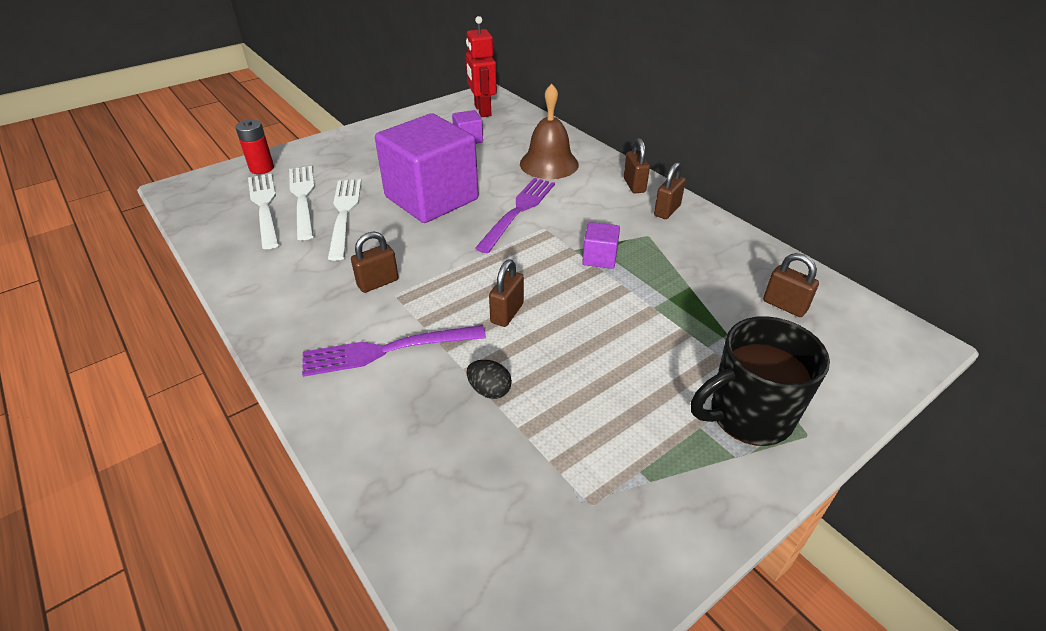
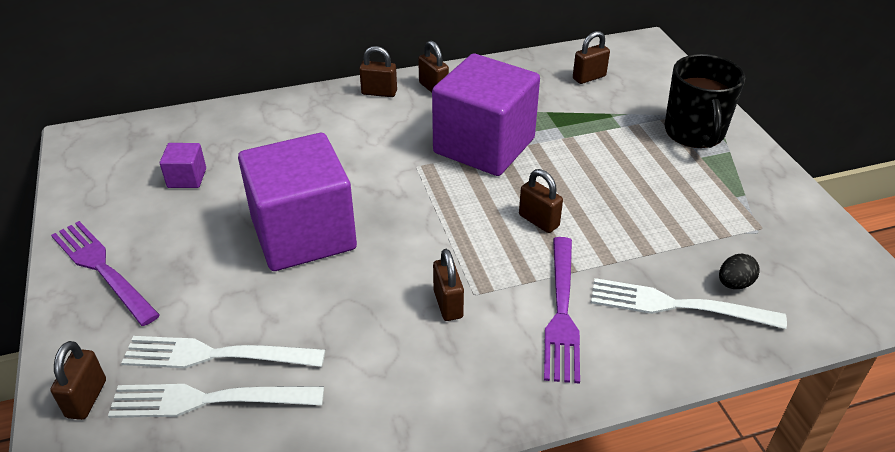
camera: 70 degrees left, 0 degrees up
(262, 168) = (86, 398): red battery -> brown padlock
(344, 214) = (285, 316): white fork -> white fork (676, 305)
(482, 111) = (122, 151): red robot -> none
(489, 390) = (636, 253): black egg -> black egg (734, 284)
(518, 211) = (374, 175): purple fork -> purple fork (101, 269)
(549, 164) = (296, 132): brown bell -> none
(599, 258) = (484, 146): purple cube -> purple cube, size x2.47

